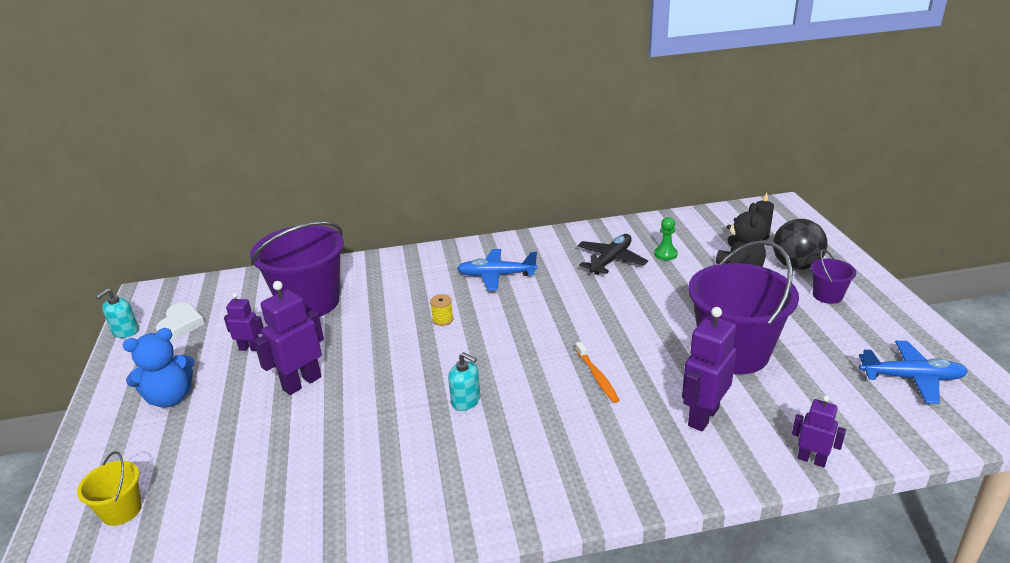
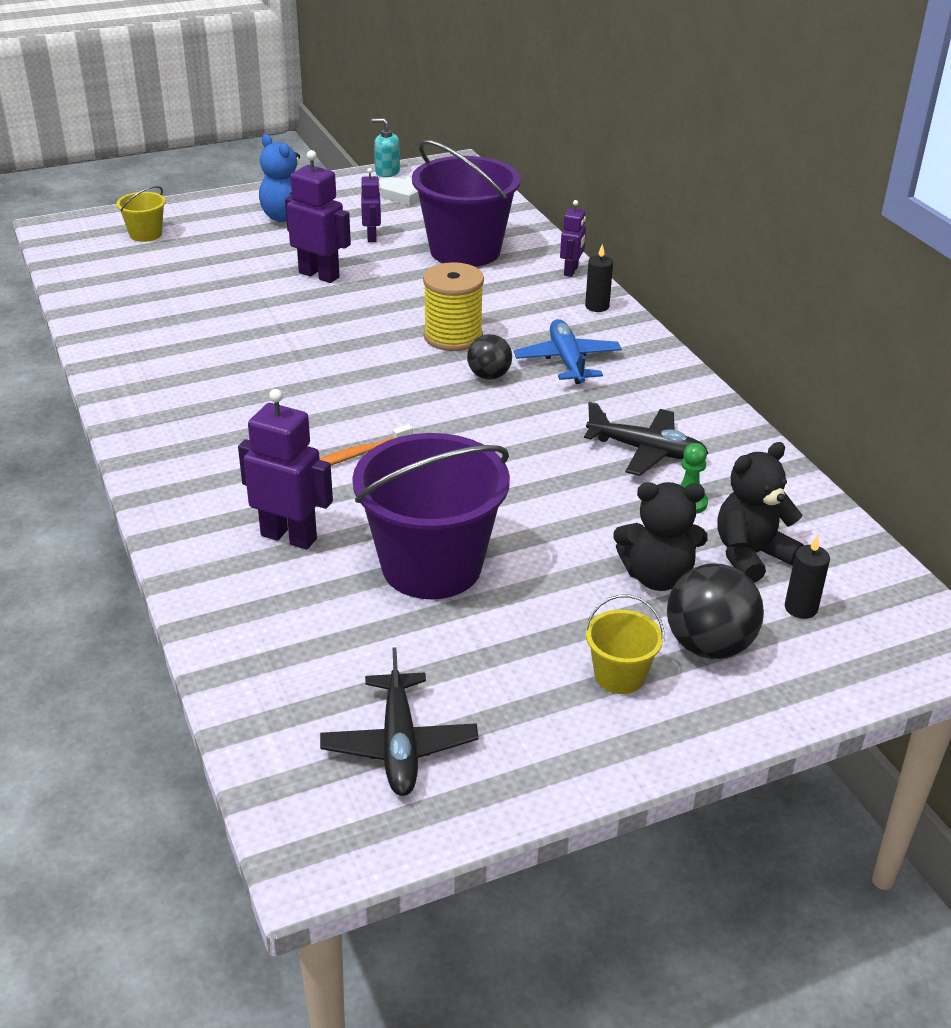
camera: 75 degrees right, 5 degrees up
(428, 256) = (597, 306): none -> black candle
(443, 320) = (453, 336): yellow spool -> yellow spool, size x2.19
(466, 401) = (301, 371): turquoise soap dispenser -> none
(505, 309) = (489, 376): none -> black ball
(715, 243) = (751, 555): none -> black teddy bear
(811, 459) = (214, 623): purple robot -> purple robot (571, 271)
(827, 295) = (619, 676): purple bucket -> yellow bucket
(912, 378) = (399, 745): blue plane -> black plane

